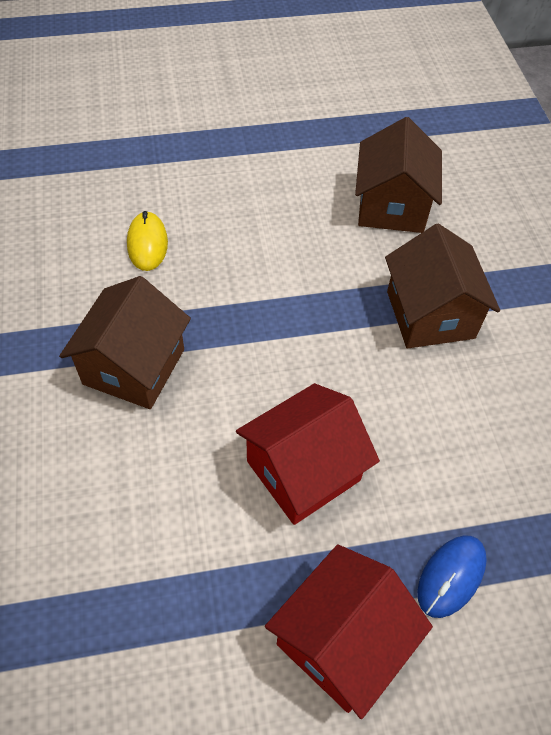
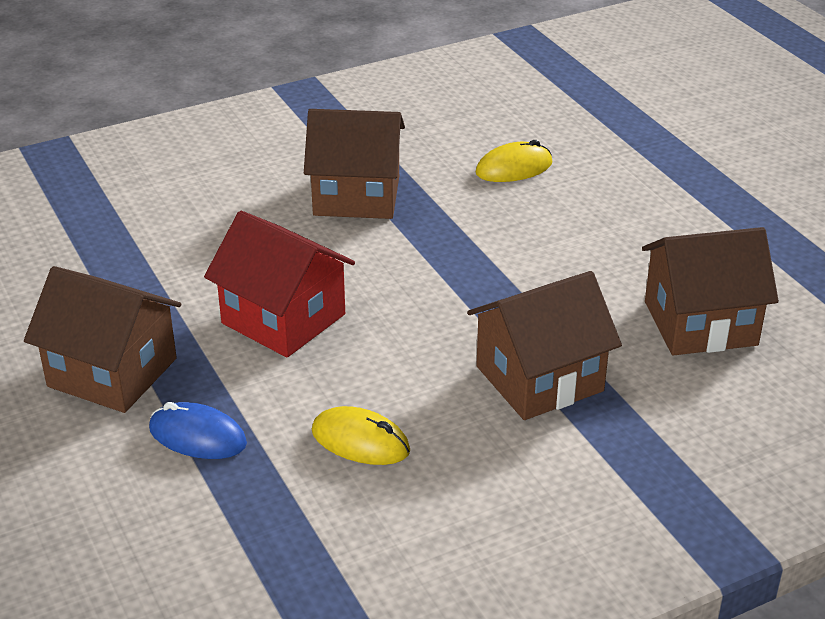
camera: 75 degrees right, 20 degrees down
(341, 641) = (112, 372): red house -> brown house
(479, 451) = (360, 441): none -> yellow mouse

